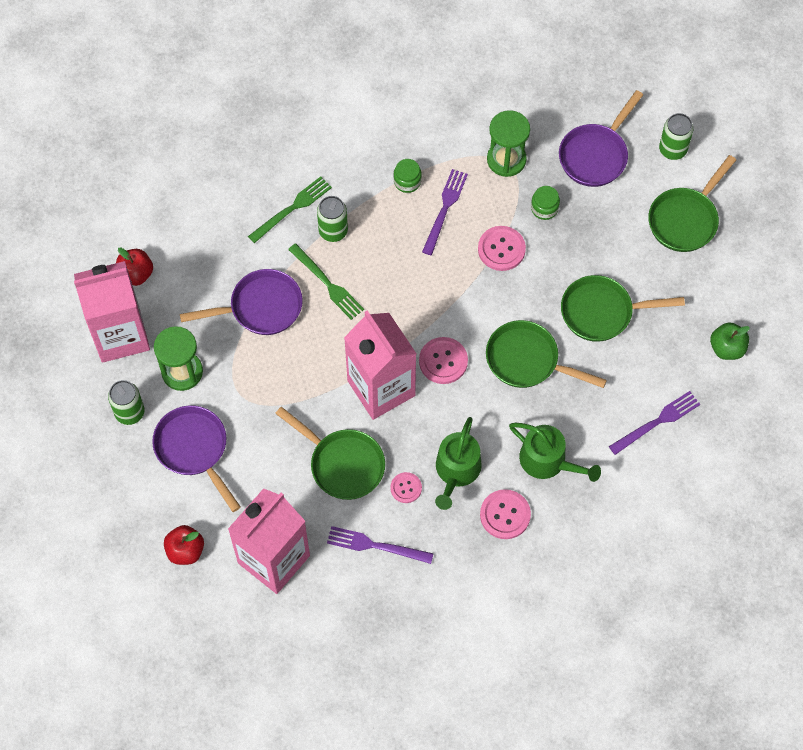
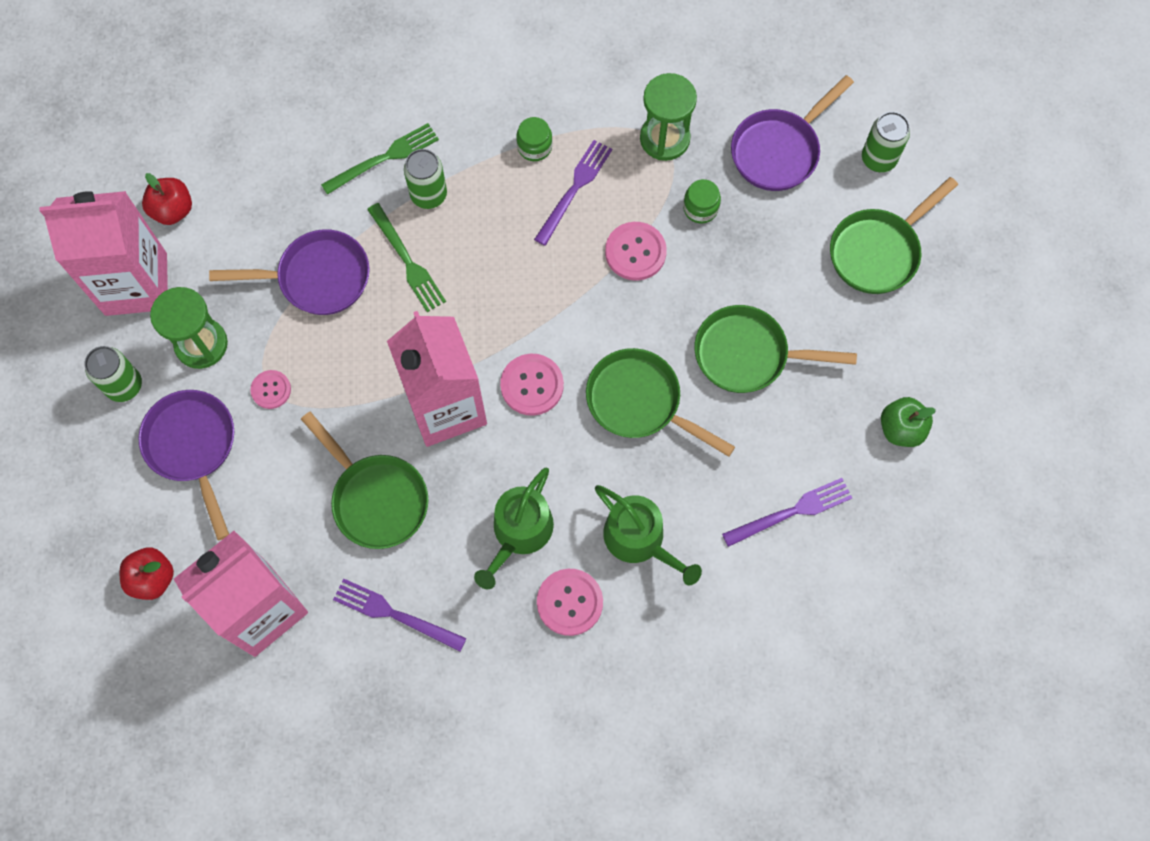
camera: 10 degrees right, 5 degrees up
(406, 488) = (449, 544): pink button -> pink button (271, 390)

